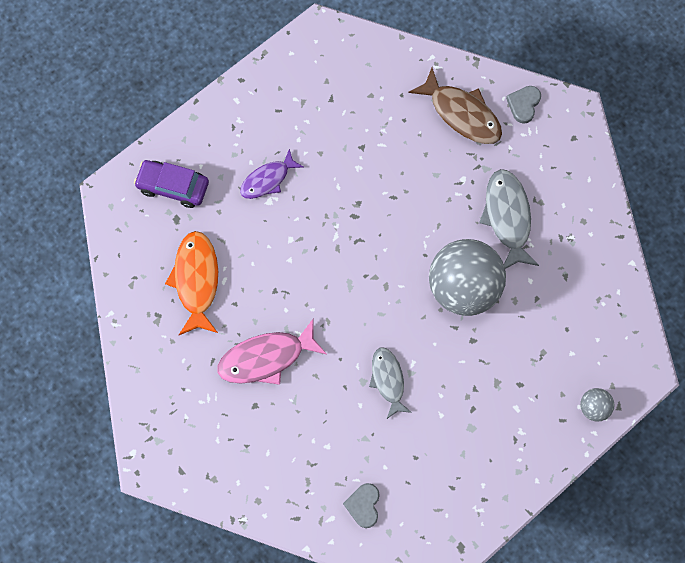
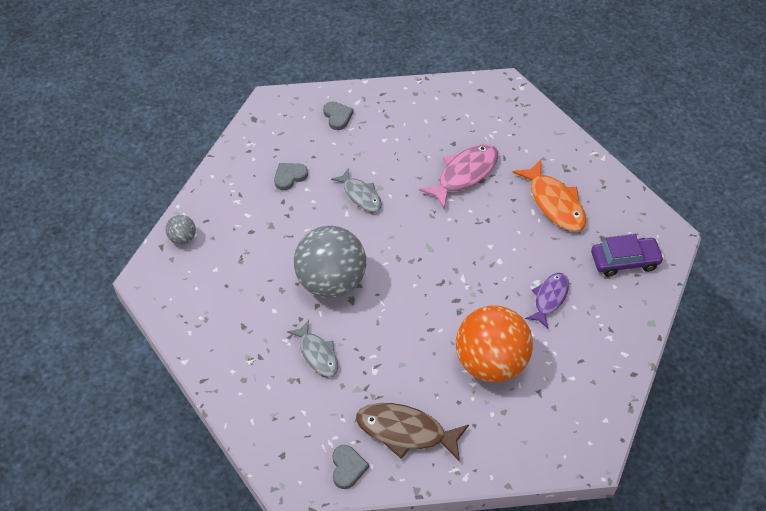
camera: 155 degrees right, 20 degrees down
(357, 142) = (490, 363): none -> orange ball
(453, 440) = (289, 177): none -> grey heart
(507, 217) = (317, 354): grey fish -> grey fish, size x0.66

